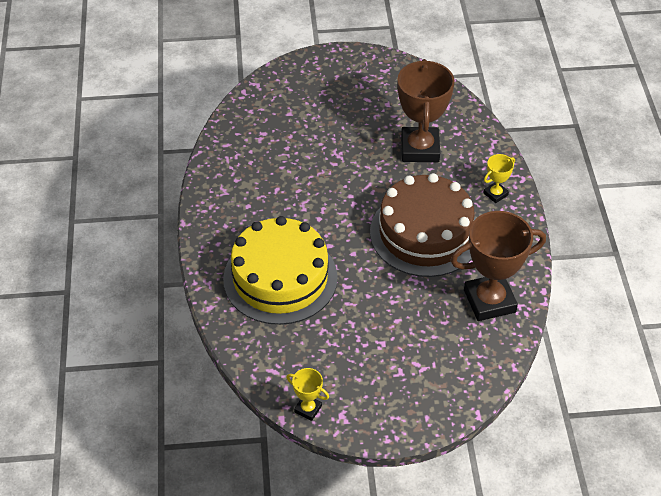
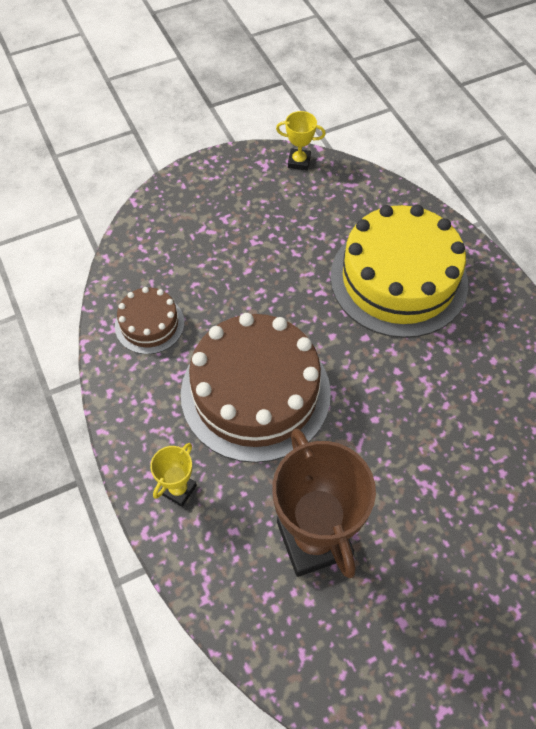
camera: 160 degrees right, 10 degrees up
(489, 301) = (149, 324): brown trophy -> brown cake

